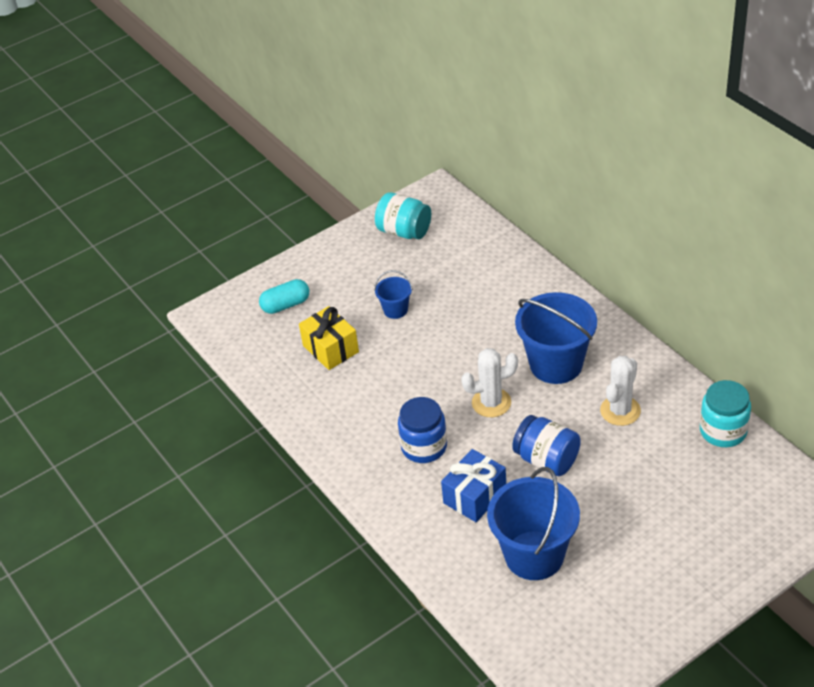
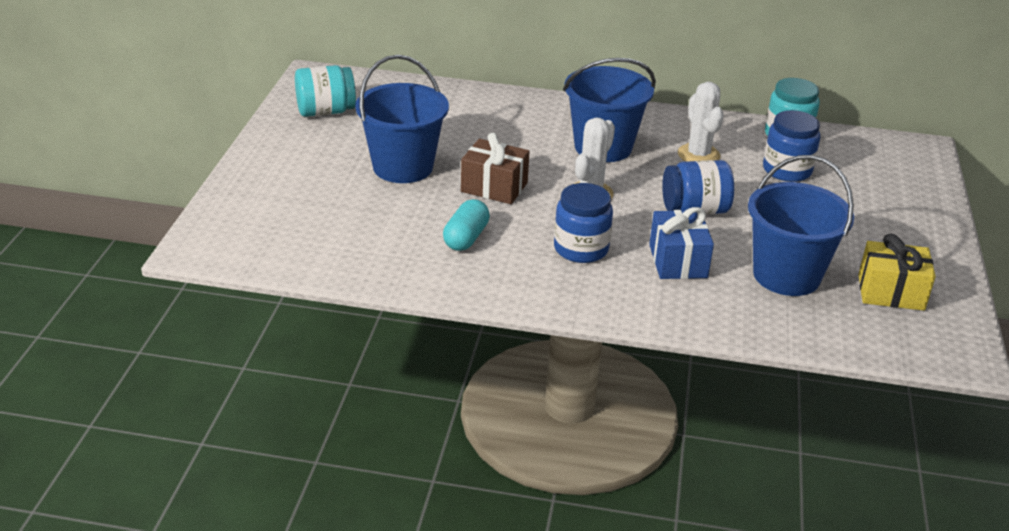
camera: 50 degrees left, 10 degrees down
(286, 305) = (280, 206): turquoise capsule -> turquoise capsule (466, 238)
(330, 349) = (380, 219): yellow gift -> yellow gift (891, 292)
(395, 310) = (403, 167): blue bucket -> blue bucket, size x2.05
(433, 360) = (494, 187): none -> brown gift
(671, 464) = (787, 170): none -> blue jar

